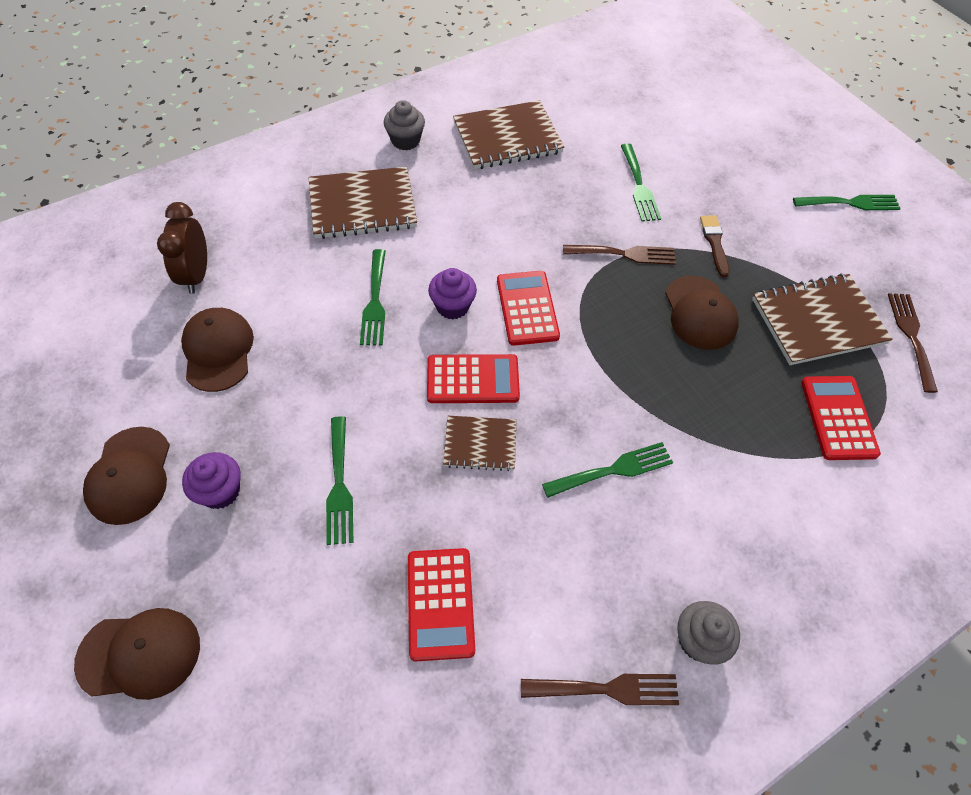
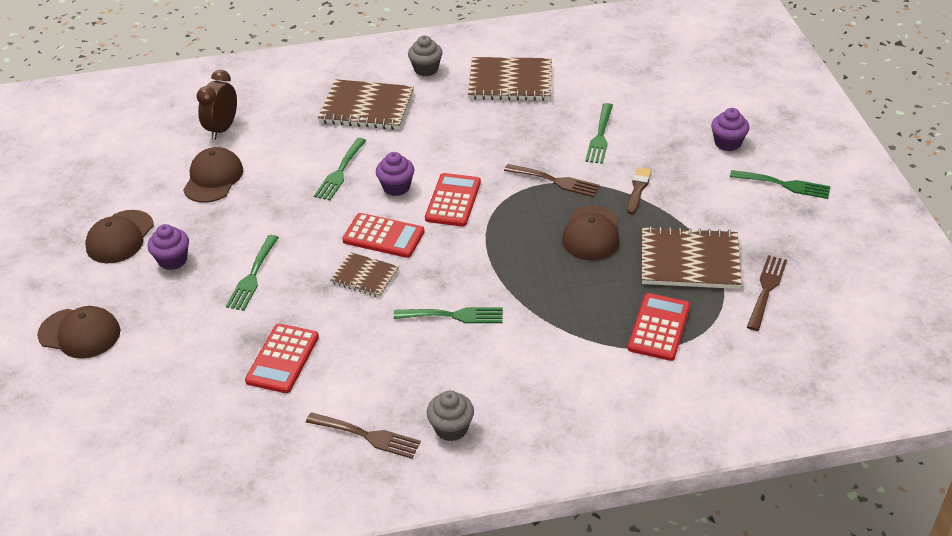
camera: 25 degrees right, 15 degrees down
(768, 165) = (727, 143): none -> purple cupcake

